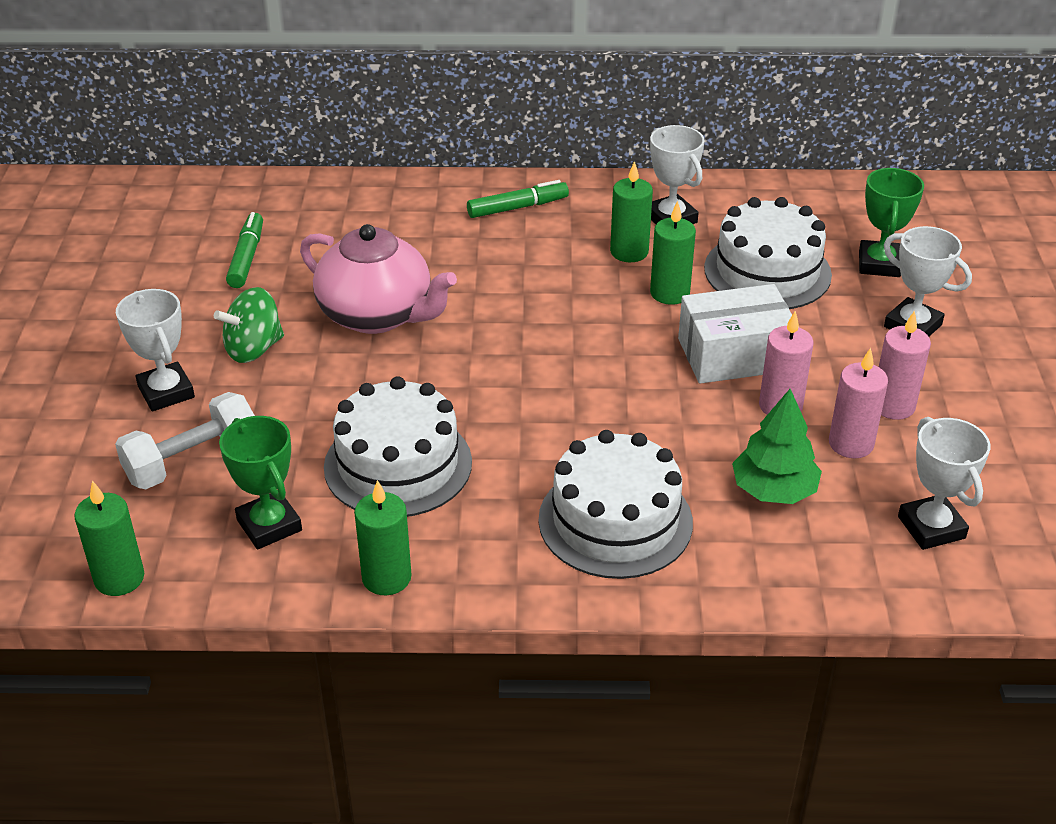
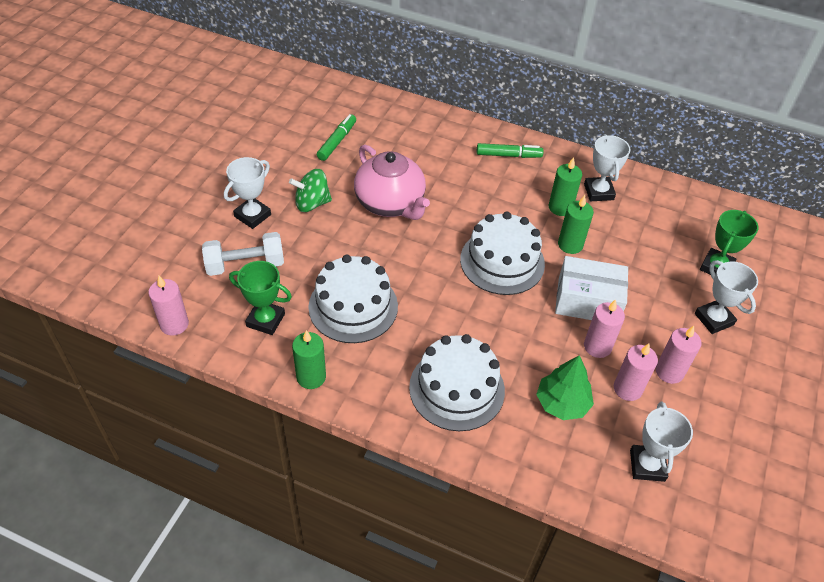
camera: 20 degrees right, 10 degrees up
(119, 578) = (174, 324): green candle -> pink candle
(166, 392) = (252, 215): white trophy -> white trophy turned 45 degrees clockwise
(269, 525) = (265, 320): green trophy -> green trophy turned 60 degrees counterclockwise
(767, 271) = (640, 249): white cake -> white cake (502, 261)

